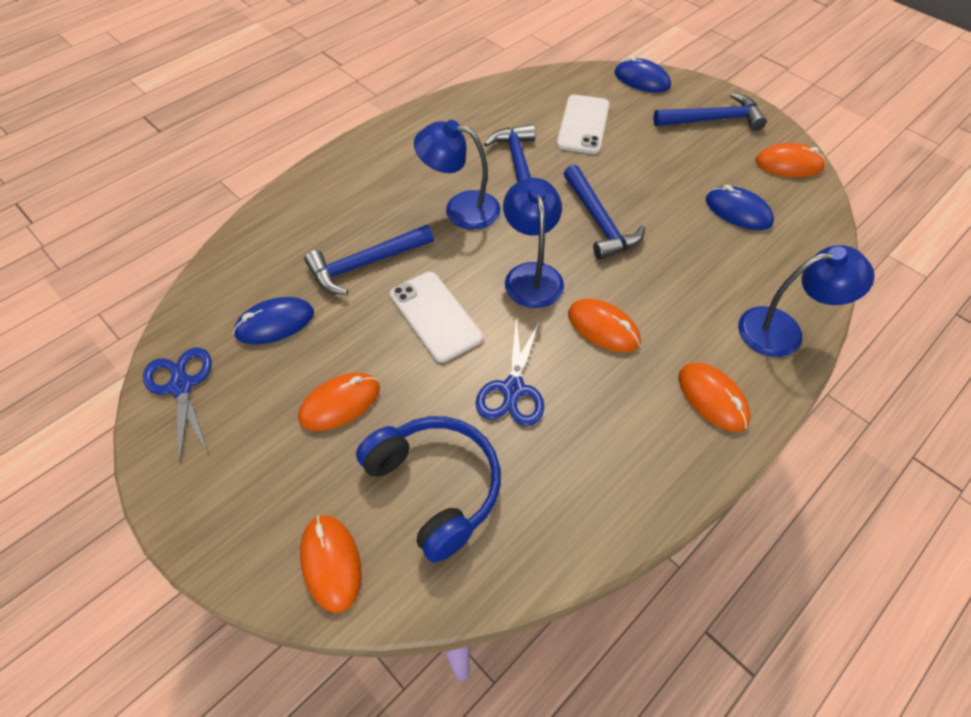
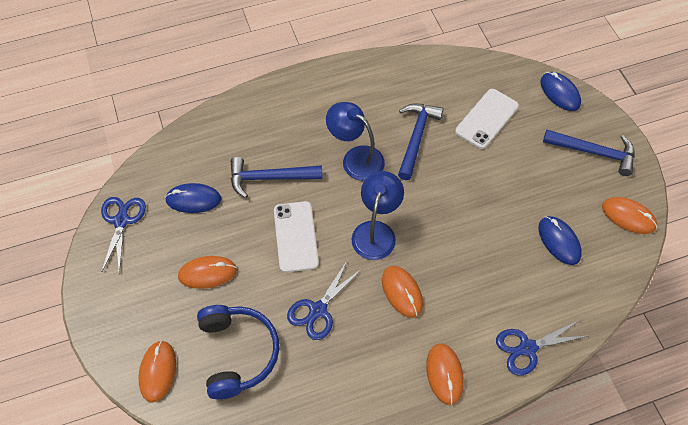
camera: 25 degrees right, 5 degrees up
(599, 221) = (449, 208): blue hammer -> none
(783, 330) = (527, 348): blue lamp -> blue scissors

